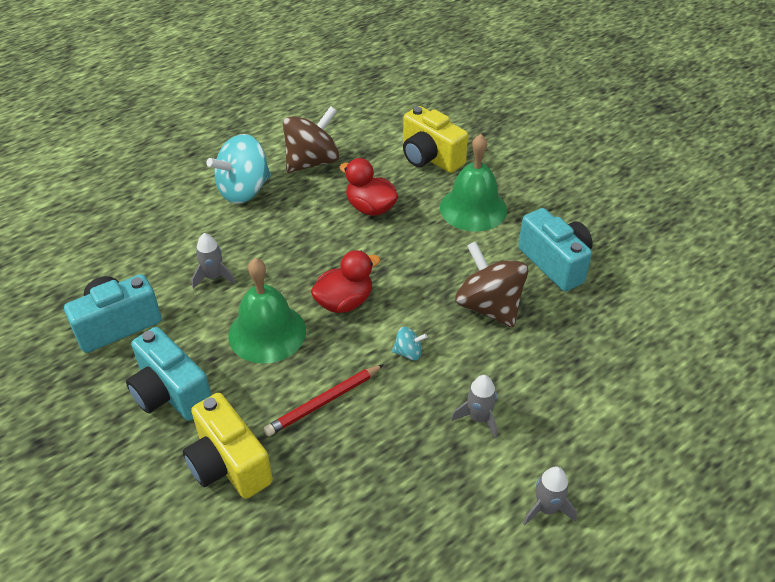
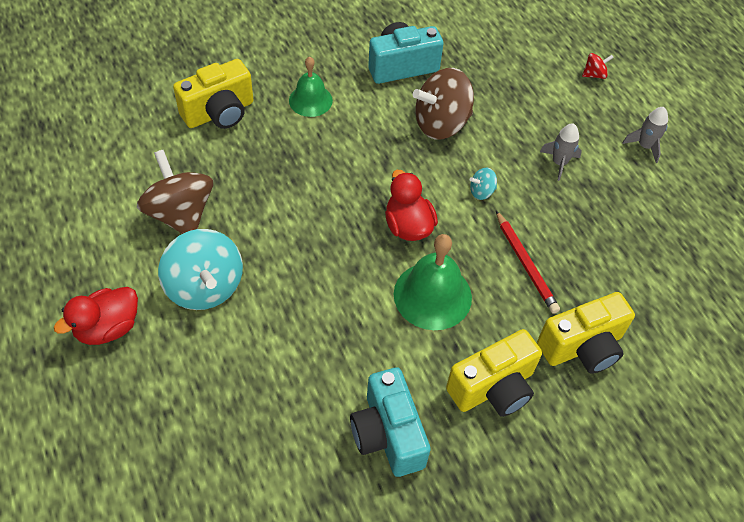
camera: 80 degrees left, 10 degrees up
(170, 393) = (493, 388): turquoise camera -> yellow camera
(214, 277) = (340, 333): grey rocket -> none
(370, 208) = (279, 178): red duck -> red duck (108, 328)
(408, 352) = (481, 192): turquoise spinning top -> turquoise spinning top turned 120 degrees counterclockwise
(473, 208) = (310, 100): green bell -> green bell, size x0.65
(645, 441) = (594, 74): none -> red spinning top

